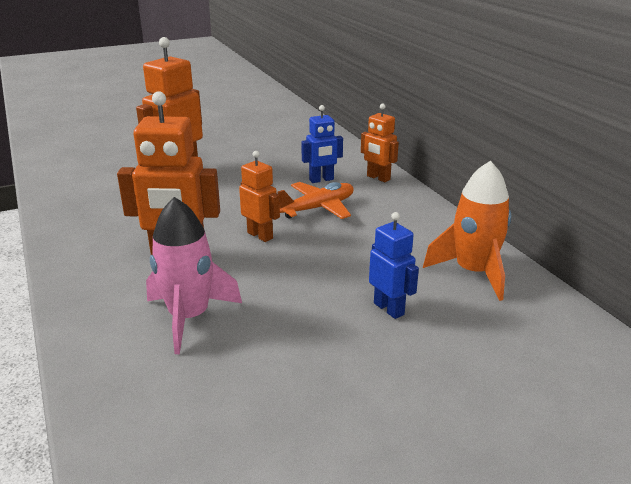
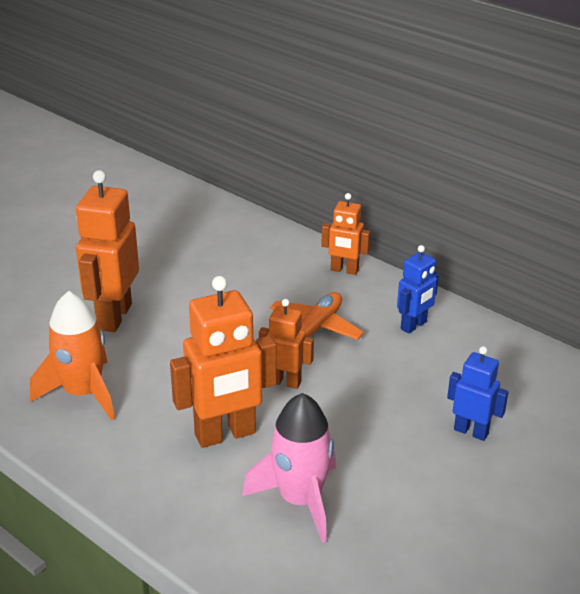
camera: 25 degrees left, 5 degrees up
(321, 180) = (287, 288): blue robot -> blue robot (414, 325)
(473, 272) = (514, 368): orange rocket -> orange rocket (82, 393)

